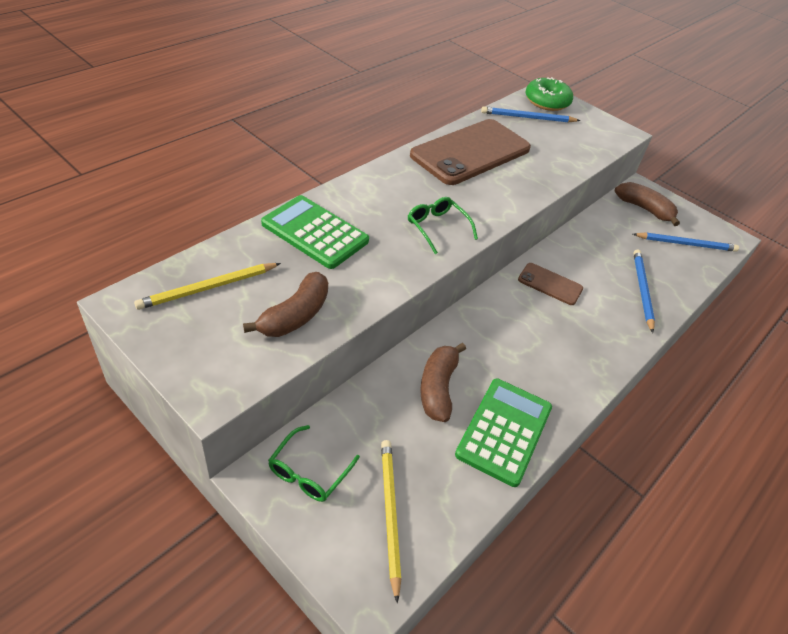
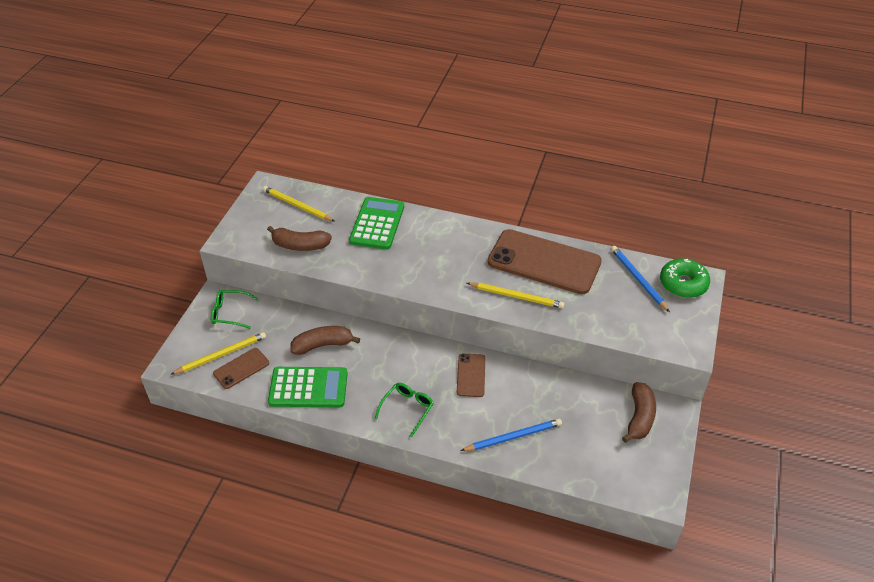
camera: 70 degrees right, 0 degrees up
(431, 496) = (241, 368): none -> brown phone
(437, 228) = (431, 275): green glasses -> green glasses (407, 409)
(509, 188) = (516, 296): none -> yellow pencil
(685, 244) = (612, 459): blue pencil -> none

